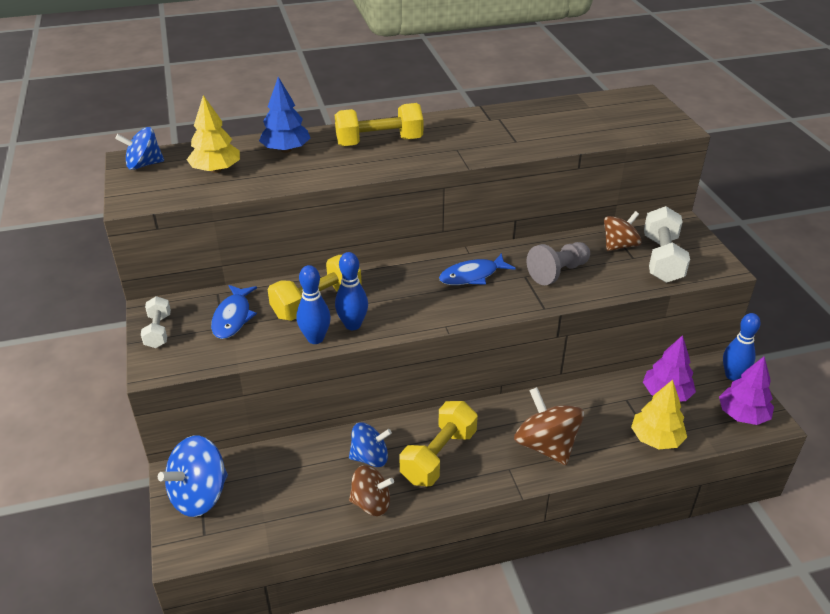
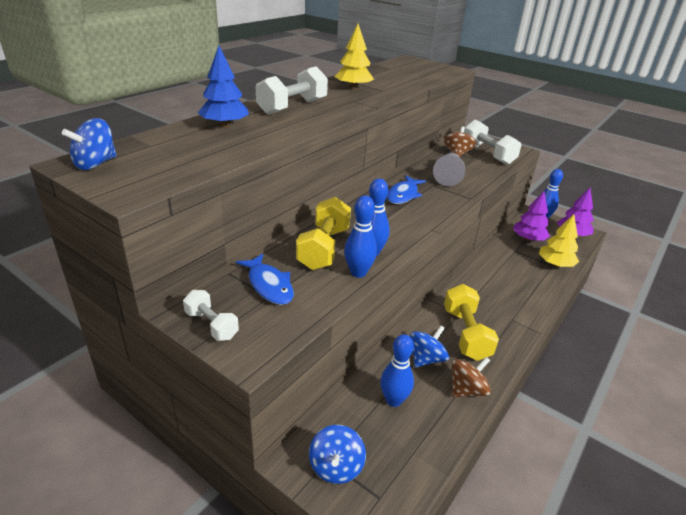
camera: 40 degrees left, 5 degrees down
(199, 495) = (336, 467): blue spinning top -> blue spinning top, size x0.66
(216, 170) = (182, 151): yellow tree -> yellow tree (353, 88)
(299, 474) = (393, 400): none -> blue bowling pin
(379, 142) = (293, 107): yellow dumbbell -> white dumbbell
(546, 445) = (512, 295): brown spinning top -> none

